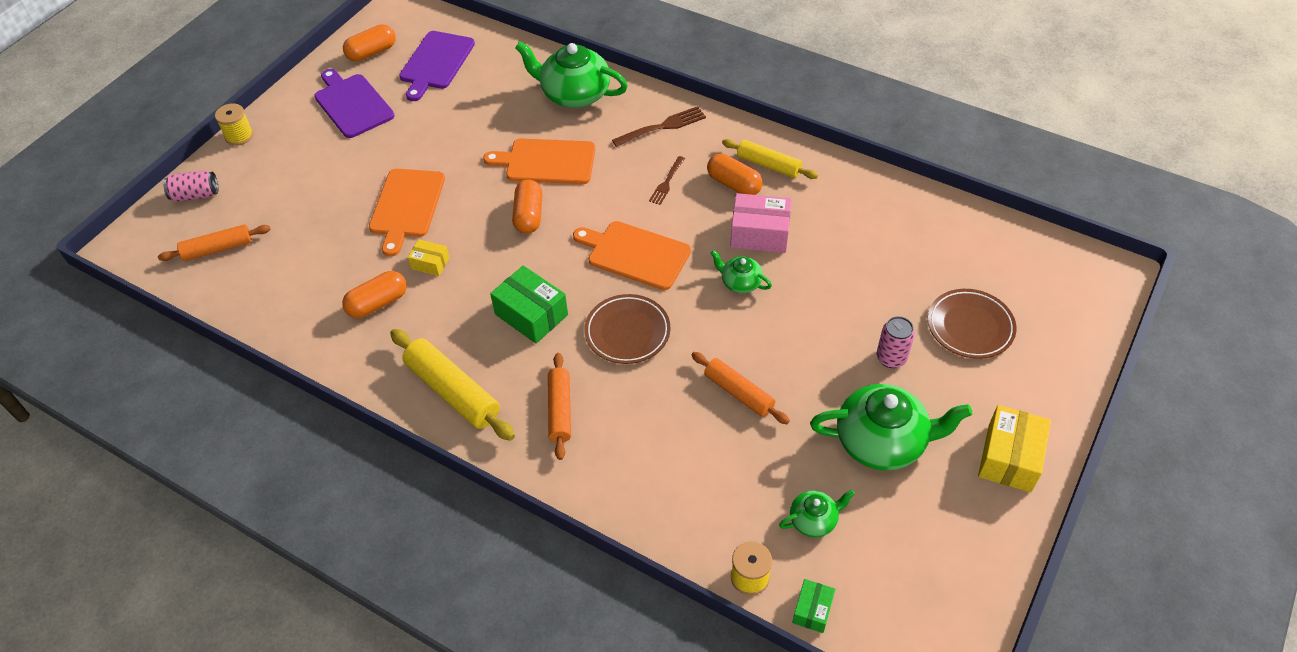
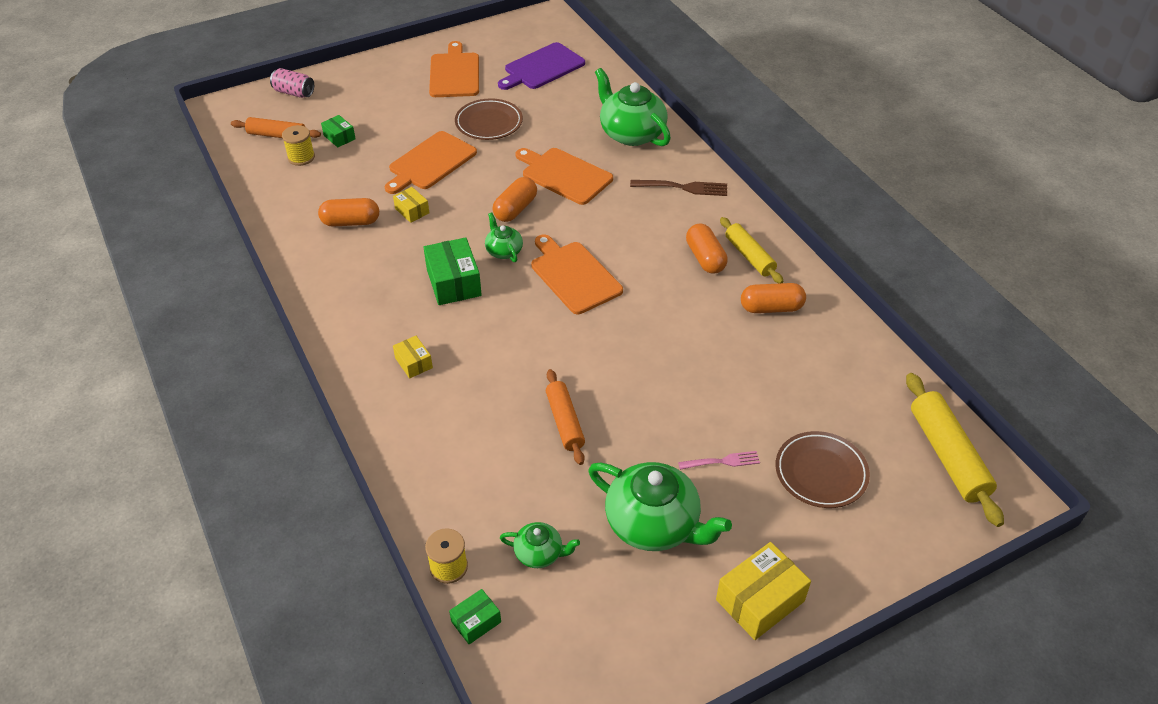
camera: 30 degrees right, 5 degrees down
(239, 136) = (357, 64): yellow spool -> yellow spool (301, 157)
(288, 221) = (339, 137): none -> green box
(352, 104) = (454, 73): purple cutting board -> orange cutting board
(372, 52) = (501, 42): orange capsule -> orange capsule (771, 308)
(453, 391) = (348, 310): yellow rolling pin -> yellow rolling pin (947, 455)
(560, 410) = (413, 363): orange rolling pin -> yellow box
(627, 332) = (516, 331): brown plate -> brown plate (489, 123)
(667, 182) = (648, 232): brown fork -> none
(740, 282) = (642, 337): green teapot -> green teapot (503, 251)
(759, 234) = (693, 307): pink box -> none
(891, 358) = (722, 461): pink can -> pink fork

